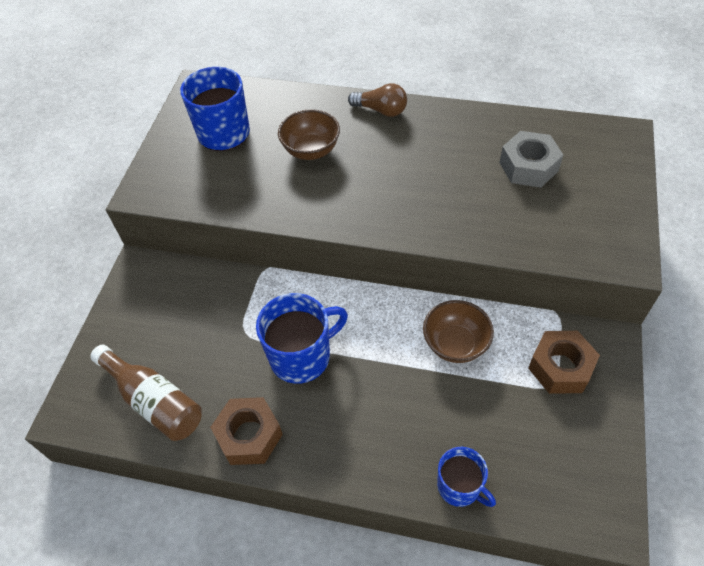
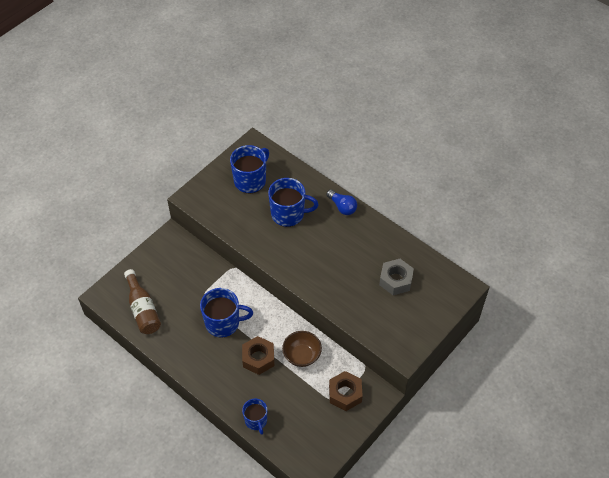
camera: 25 degrees right, 0 degrees up
(249, 435) = (176, 348): brown nut -> brown nut (258, 358)
(311, 150) = (288, 214): brown bowl -> blue mug
(381, 110) = (342, 207): brown light bulb -> blue light bulb

